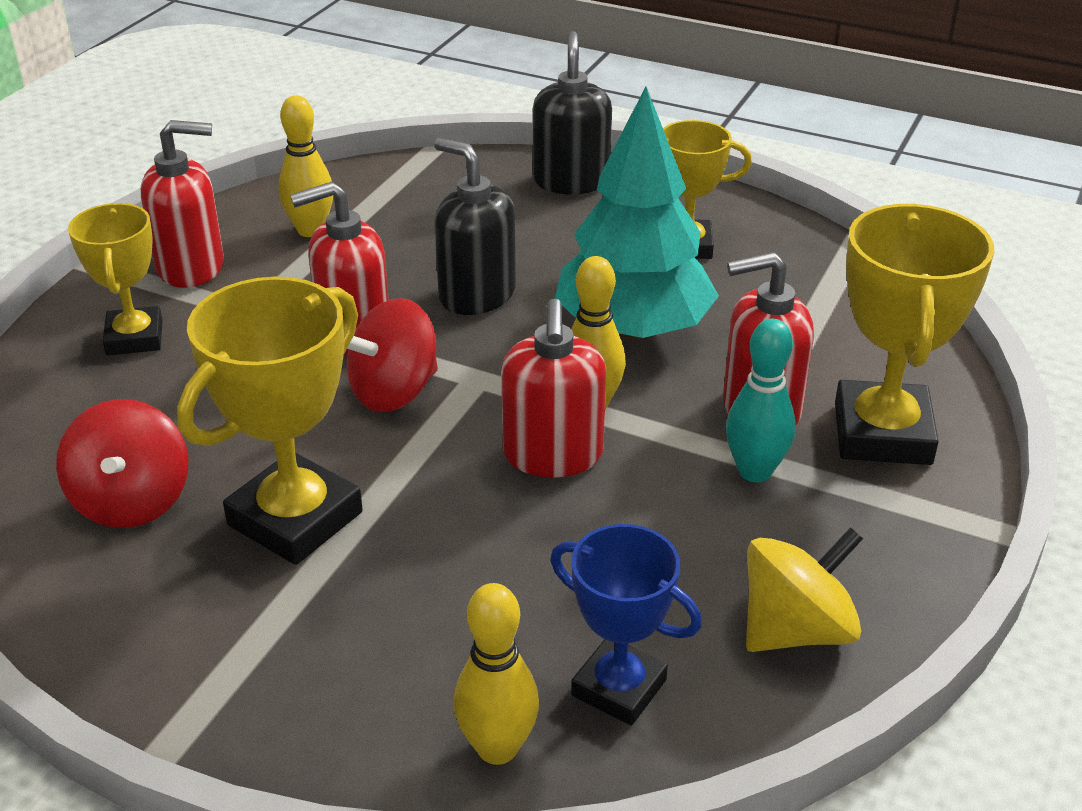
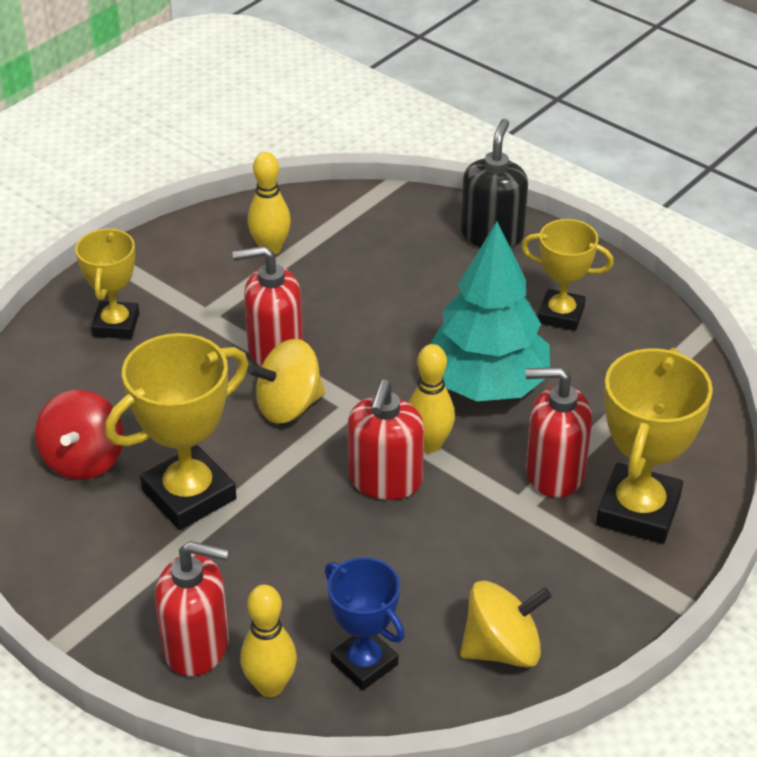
camera: 15 degrees right, 5 degrees up
(191, 267) = (172, 268): red soap dispenser -> red soap dispenser (197, 646)
(394, 392) = (288, 406): red spinning top -> yellow spinning top
(476, 295) = (378, 331): black soap dispenser -> none
(755, 471) = (527, 523): turquoise bowling pin -> none

